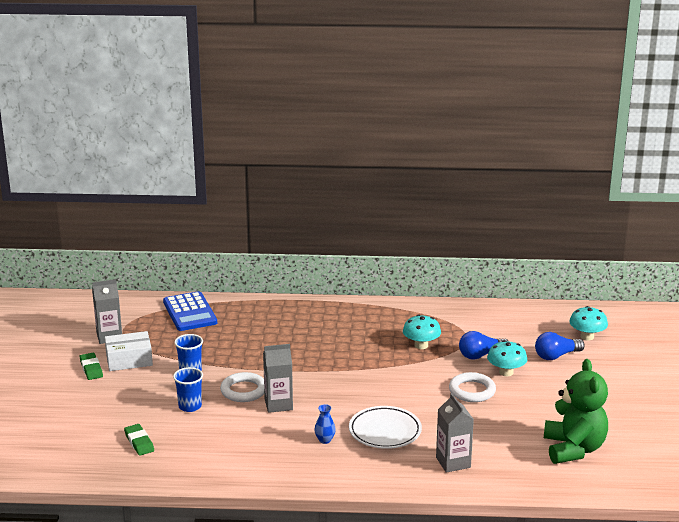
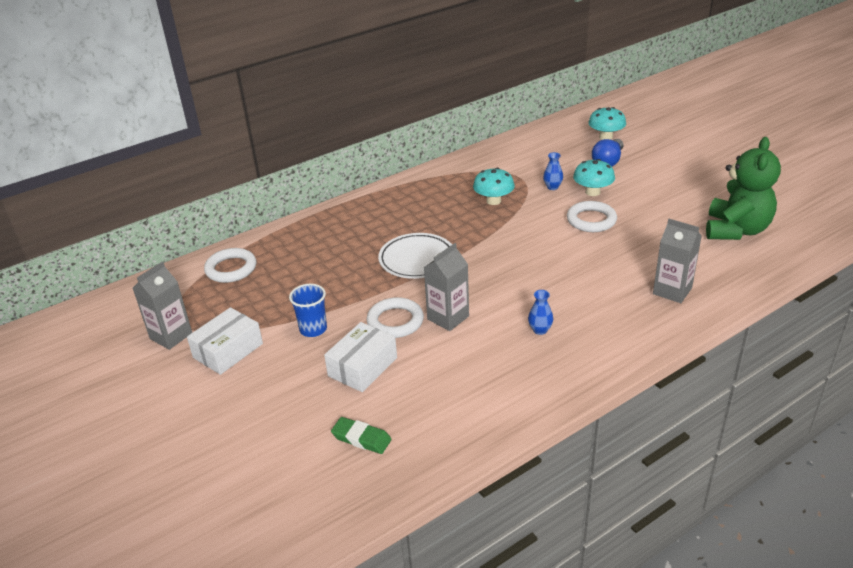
camera: 35 degrees left, 10 degrees up
(91, 369) = (195, 383): green eraser -> none
(190, 312) = (231, 269): blue calculator -> white ring
(190, 406) = (363, 367): blue cup -> white box
(385, 431) = (577, 293): white plate -> white plate (417, 260)
(480, 355) = (552, 187): blue light bulb -> blue vase
(573, 449) = (736, 230): green teddy bear -> green teddy bear turned 60 degrees clockwise

